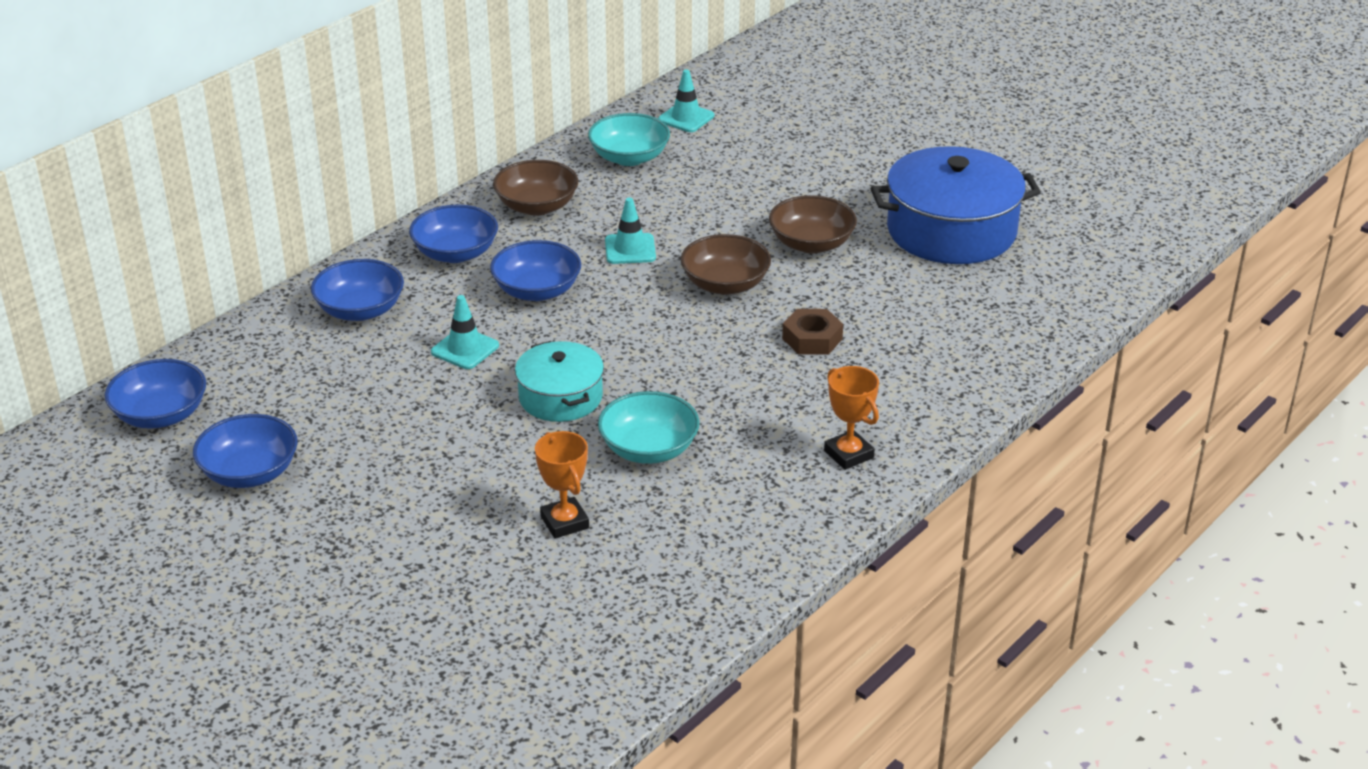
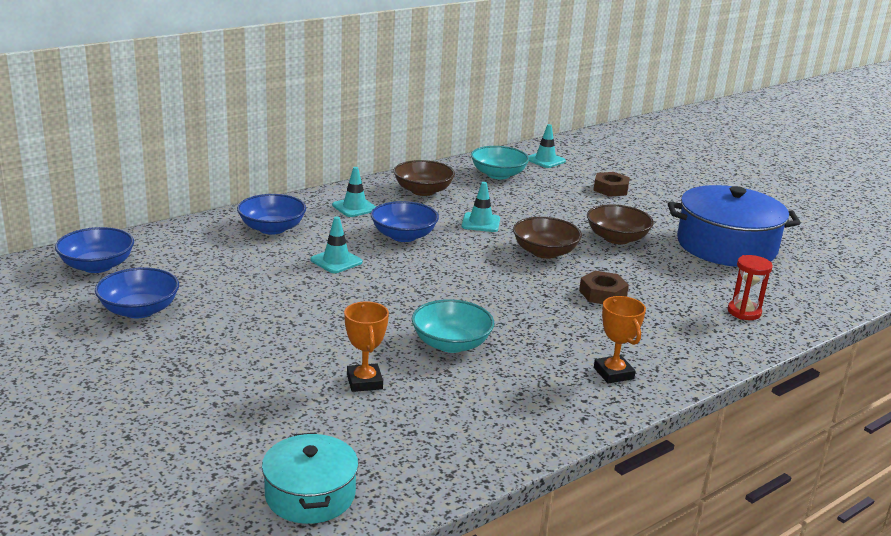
camera: 10 degrees right, 10 degrees down
(455, 253) = (354, 207): blue bowl -> turquoise traffic cone
(560, 397) = (395, 300): turquoise pot -> turquoise pot (310, 495)
(786, 157) = (610, 189): none -> brown nut
(986, 334) = (744, 312): none -> red hourglass

